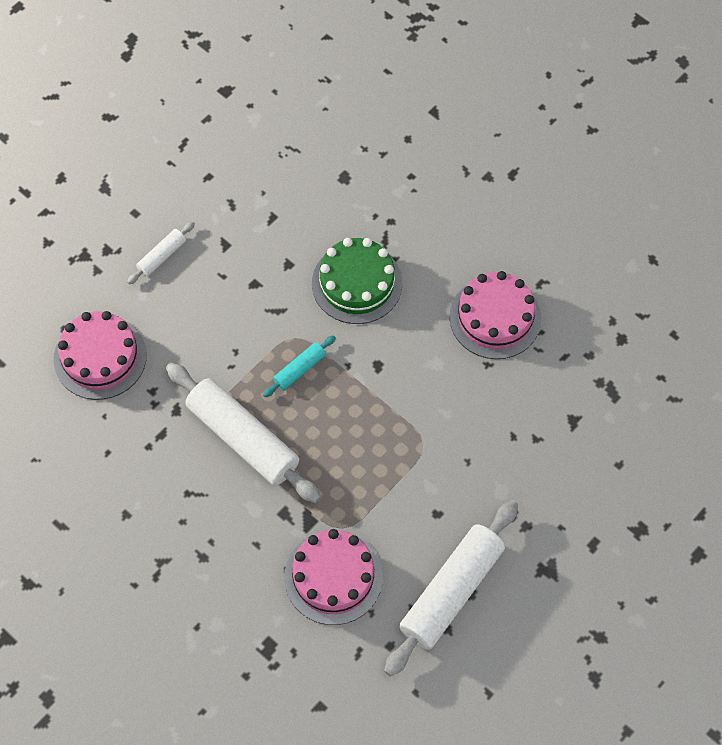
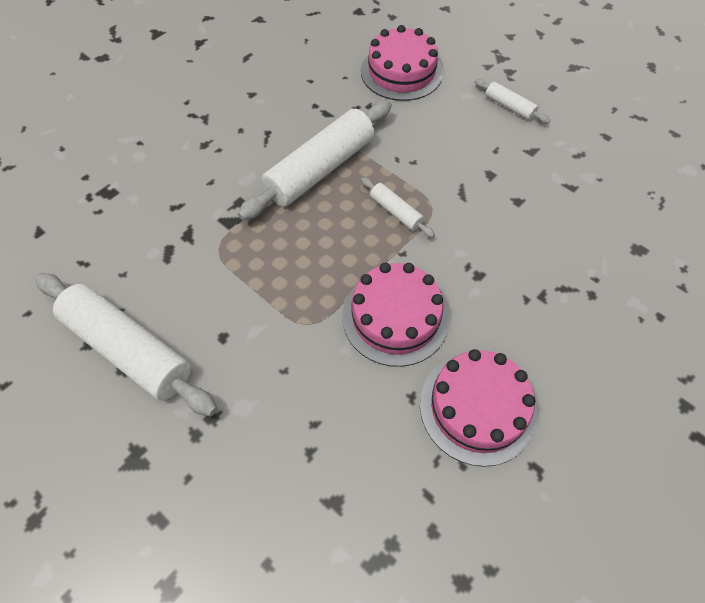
camera: 90 degrees right, 5 degrees down
(299, 369) = (396, 212): turquoise rolling pin -> white rolling pin
(333, 577) = (166, 242): pink cake -> pink cake (395, 317)
(357, 283) = (504, 261): green cake -> none

